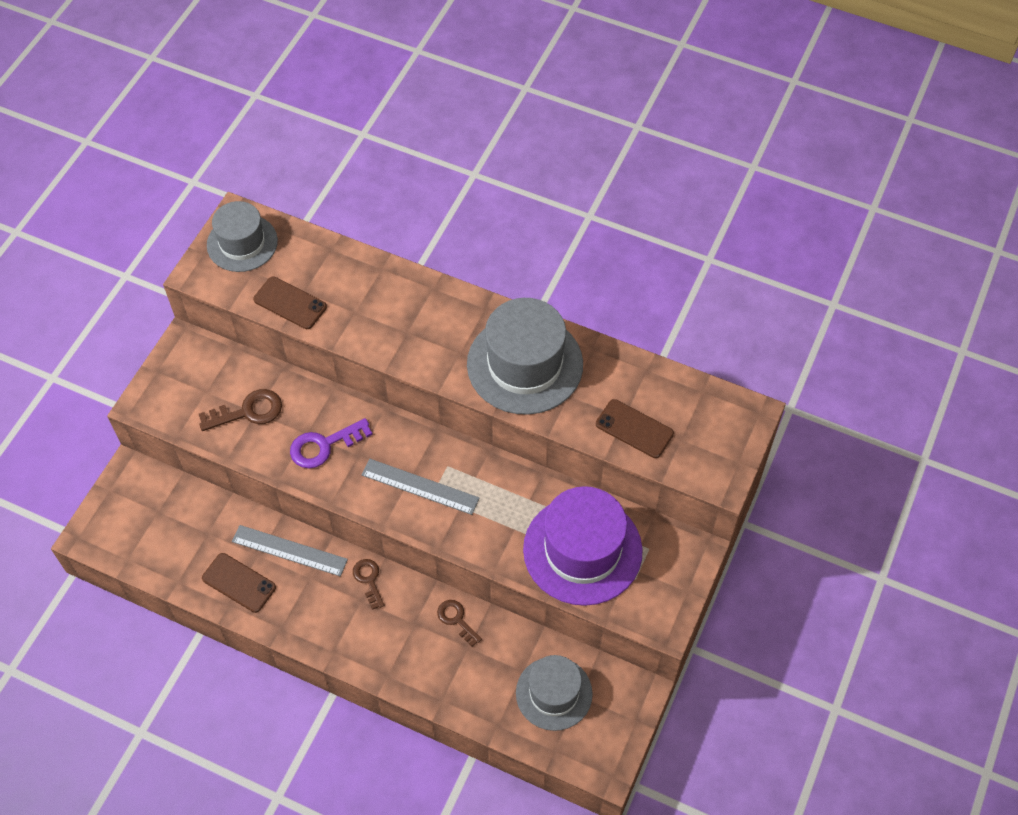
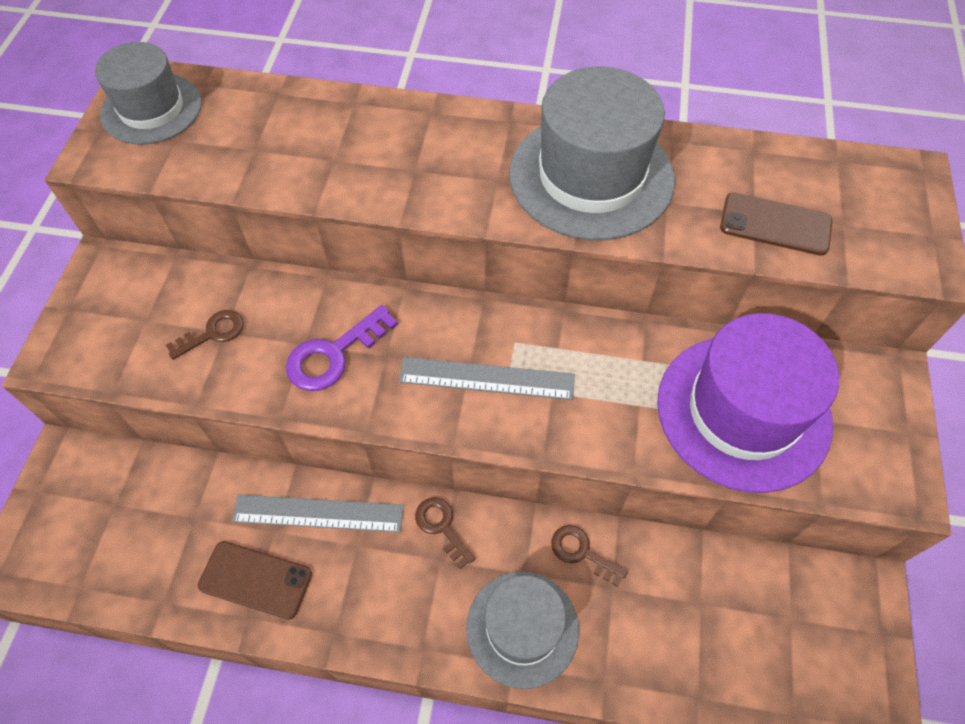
camera: 15 degrees left, 0 degrees up
(248, 411) = (213, 333): brown key -> brown key, size x0.65
(290, 303) = (237, 167): brown phone -> none
(554, 693) = (756, 625): grey hat -> grey hat (522, 628)

